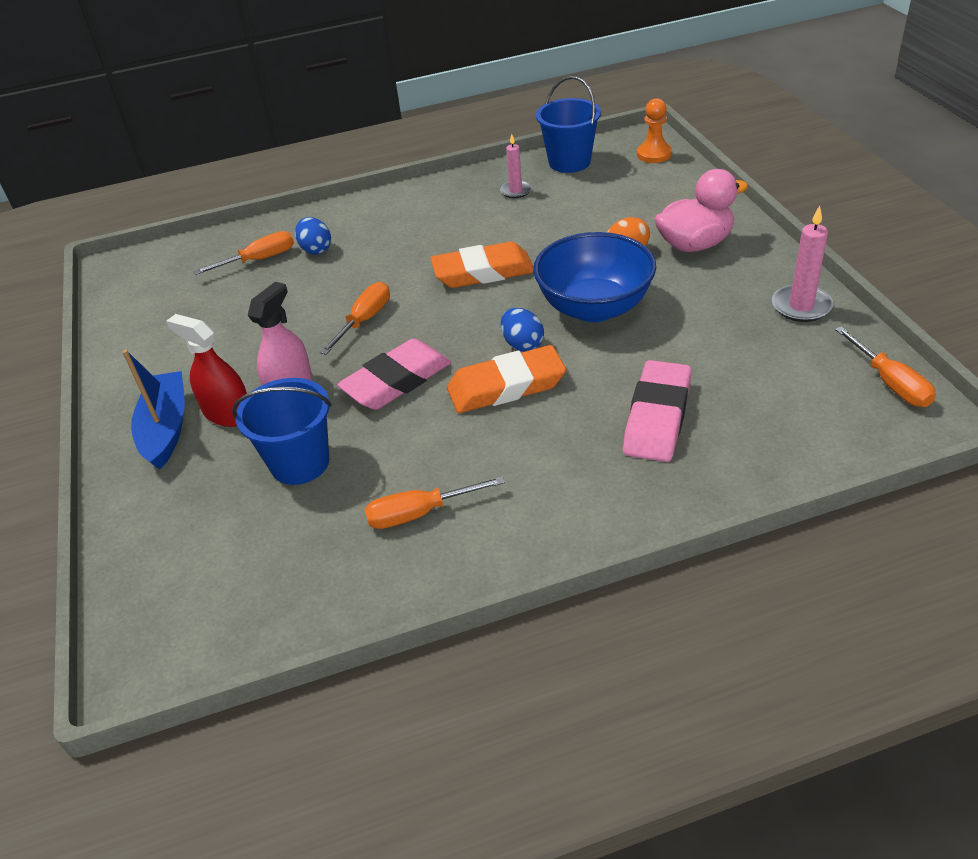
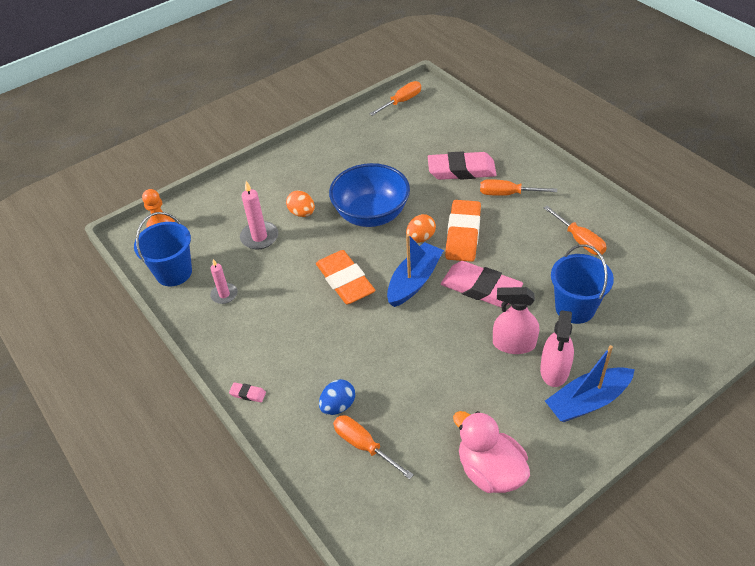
camera: 110 degrees left, 5 degrees up
(227, 413) = (554, 370): red spray bottle -> pink spray bottle
(364, 320) = (424, 330): orange screwdriver -> orange screwdriver (507, 194)
(373, 200) = (248, 394): none -> pink eraser
(447, 325) = (414, 281): none -> blue boat
(506, 386) = (463, 234): orange eraser -> orange eraser turned 45 degrees clockwise
(522, 344) = (420, 238): blue egg -> orange egg
(695, 244) = (288, 184): pink duck -> pink duck (490, 471)
(801, 306) = (345, 134): pink candle -> pink candle (259, 237)

